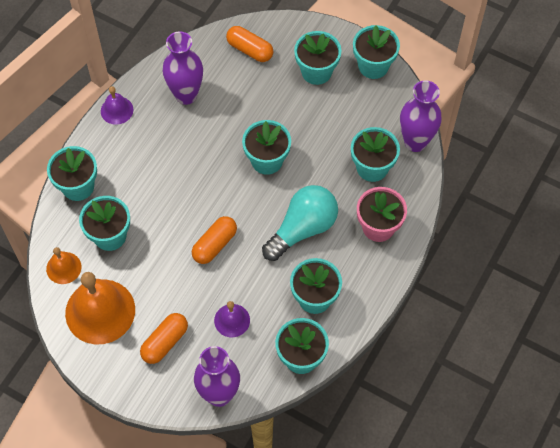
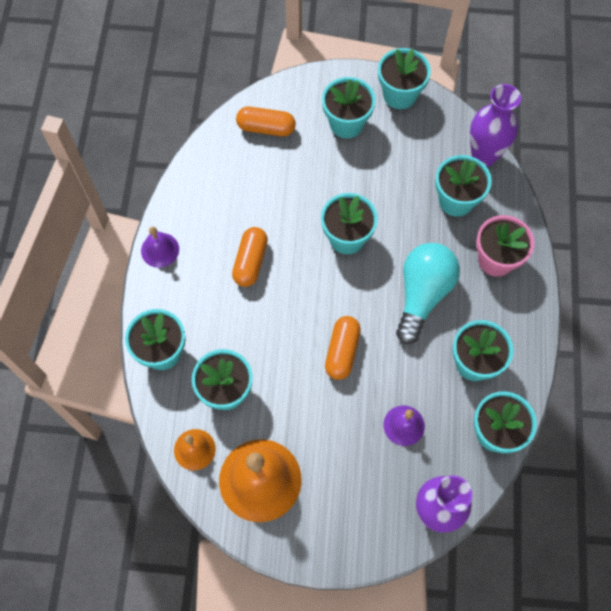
camera: 25 degrees left, 5 degrees up
(165, 342) = (347, 482): orange capsule -> orange capsule (250, 262)
(186, 95) = (225, 203): purple vase -> none

